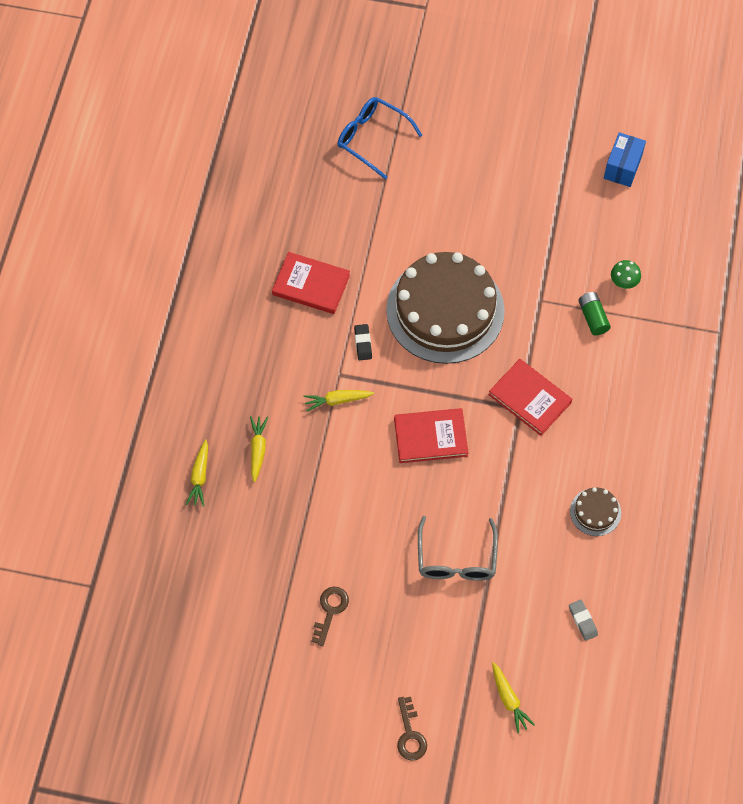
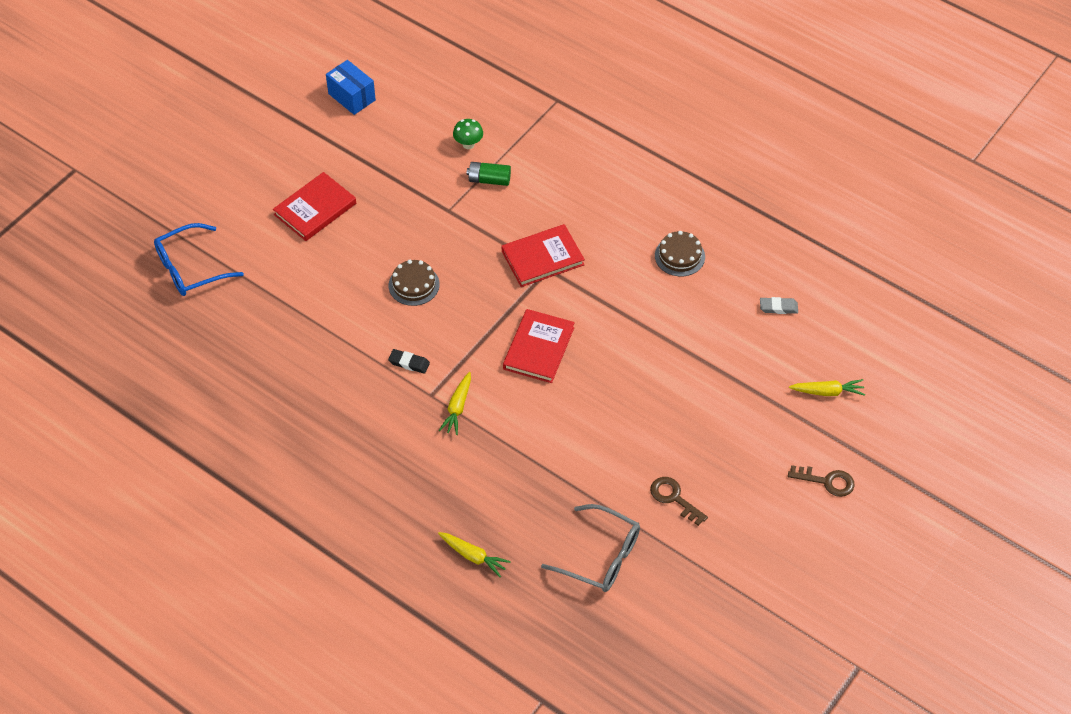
camera: 65 degrees left, 10 degrees down
(258, 449) = (472, 494): yellow carrot -> none
(311, 285) = (319, 381): red book -> red book (315, 209)
(445, 310) = (414, 285): brown cake -> brown cake, size x0.41
(456, 559) = (672, 377): grey glasses -> grey glasses (601, 556)

